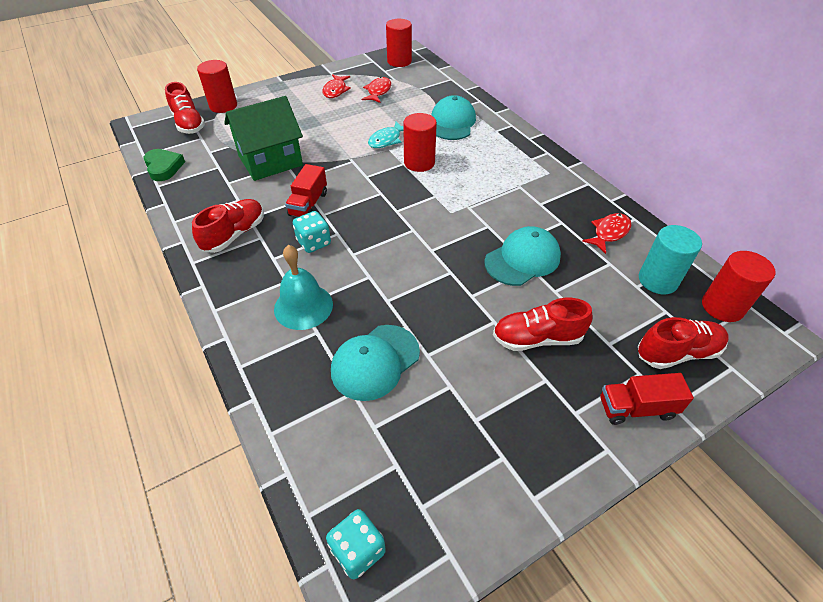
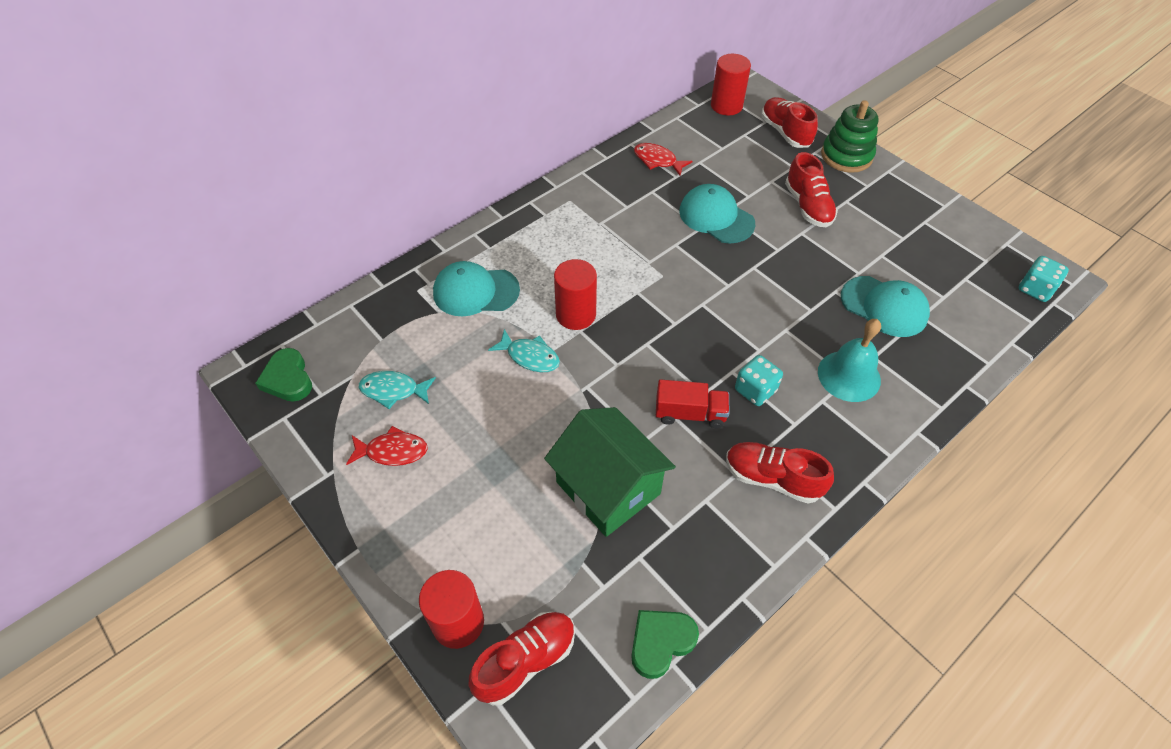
camera: 100 degrees left, 5 degrees up
(378, 91) = (393, 390): red fish -> turquoise fish
(399, 61) = (288, 379): red cylinder -> green heart
(636, 408) = (846, 156): red truck -> green stacking toy
(658, 280) = (710, 136): turquoise cylinder -> none

